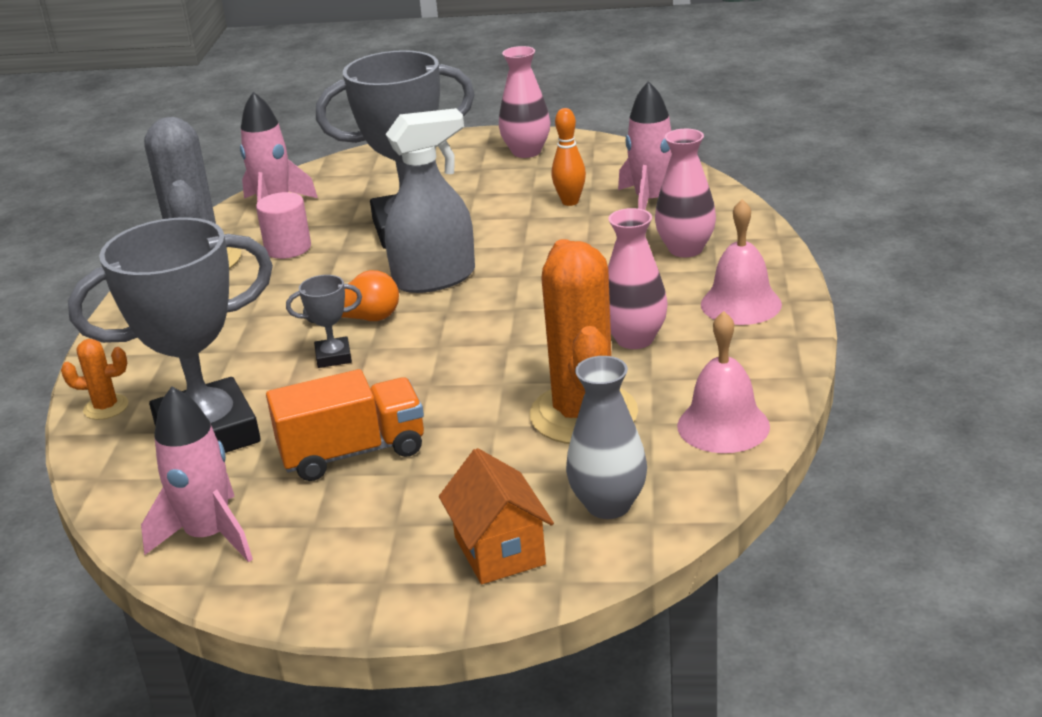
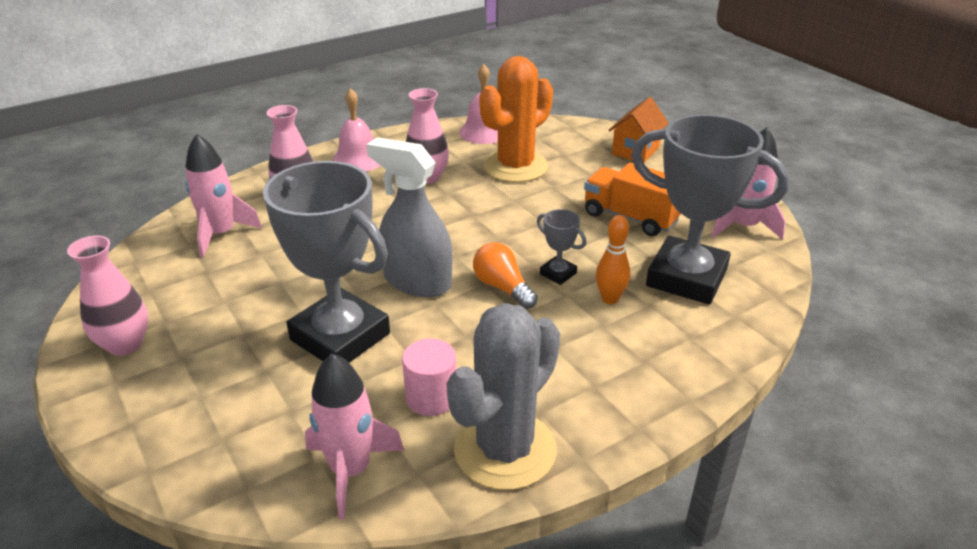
camera: 130 degrees left, 5 degrees up
(106, 407) = (728, 343): orange cactus -> none
(570, 202) = (239, 272): orange bowling pin -> orange bowling pin (610, 299)
(608, 505) = (574, 139): grey vase -> none

